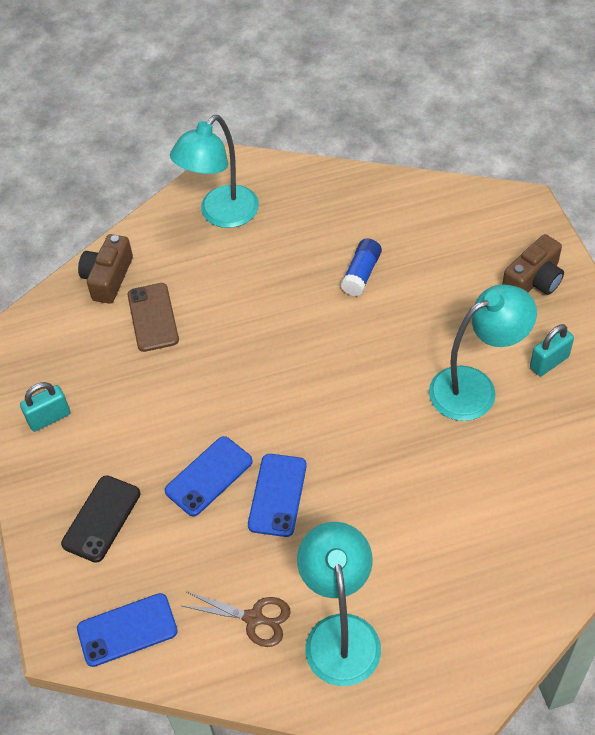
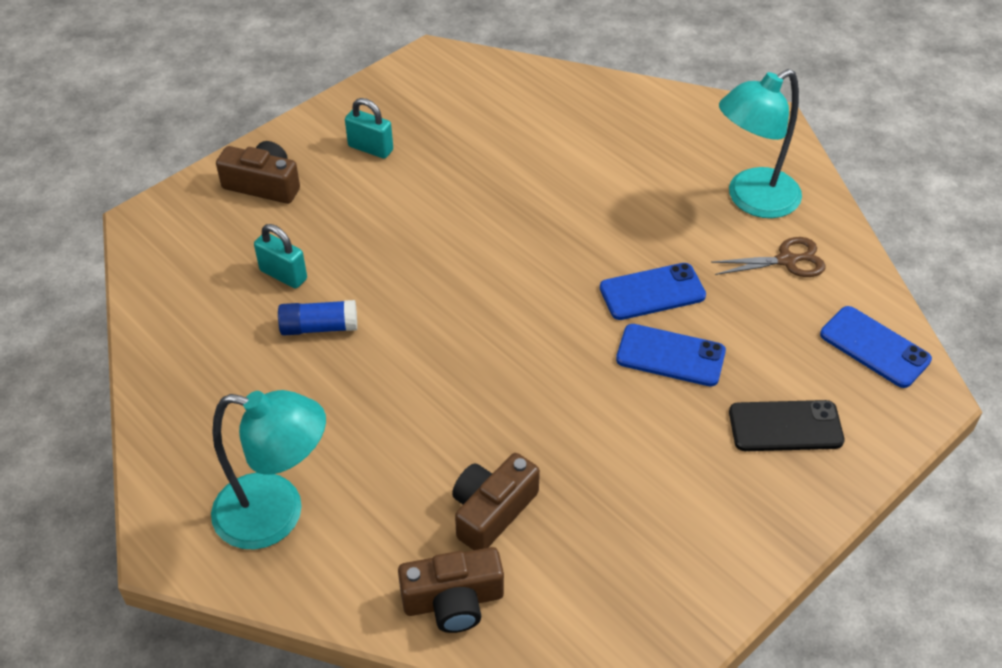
camera: 120 degrees left, 5 degrees down
(49, 418) = (704, 549): turquoise padlock -> turquoise padlock (283, 275)
(153, 317) = (492, 511): brown phone -> brown camera
(254, 618) = (786, 260): brown scissors -> brown scissors turned 90 degrees clockwise
(475, 388) = (431, 190): turquoise lamp -> none

